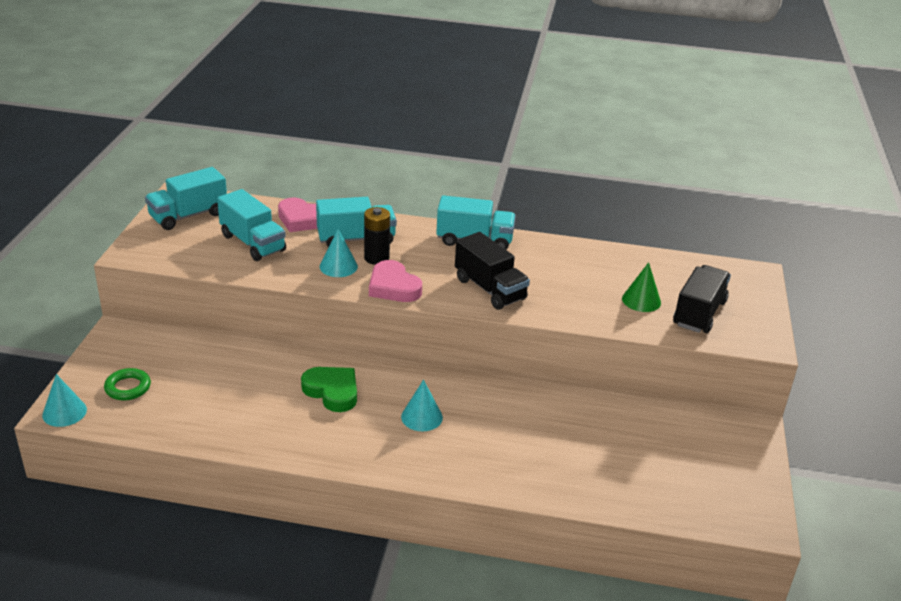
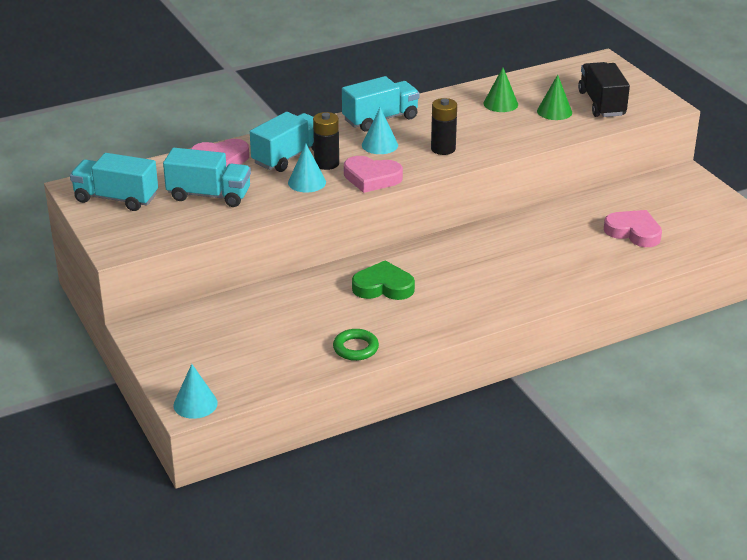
camera: 35 degrees left, 0 degrees up
(128, 388) = (219, 362): green ring -> green ring (355, 348)
(188, 216) = (116, 198): turquoise truck -> turquoise truck turned 90 degrees clockwise
(421, 417) = (471, 271): turquoise cone -> turquoise cone (379, 145)
(490, 289) = (443, 149): black truck -> black battery
(600, 271) = (500, 103): none -> green cone
(622, 458) = (633, 232): none -> pink heart

